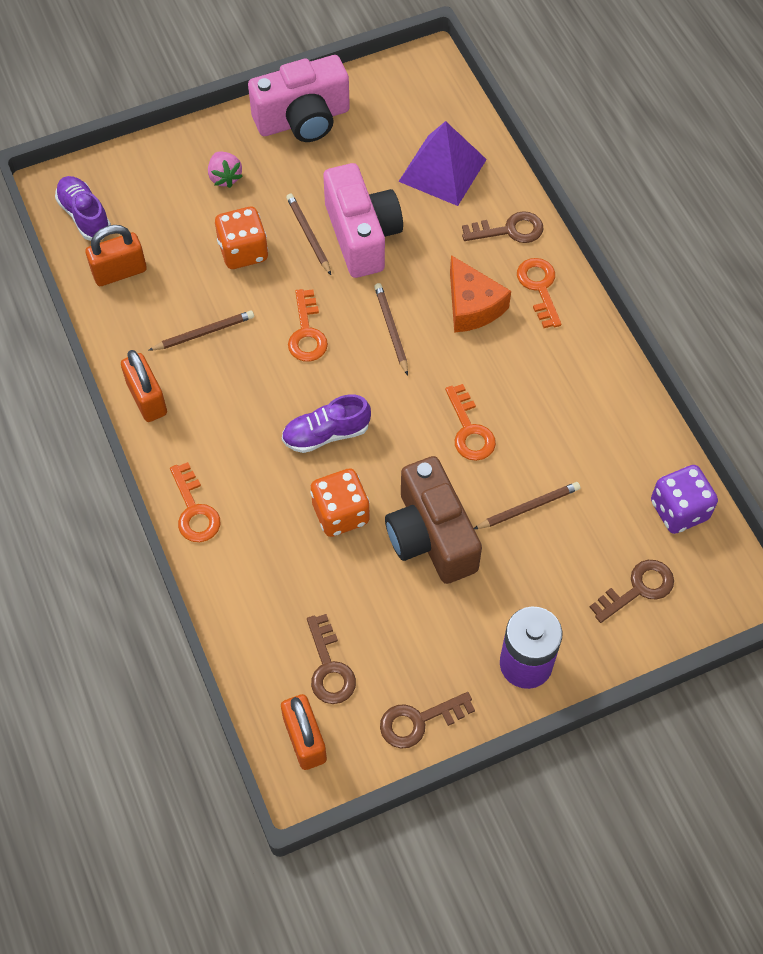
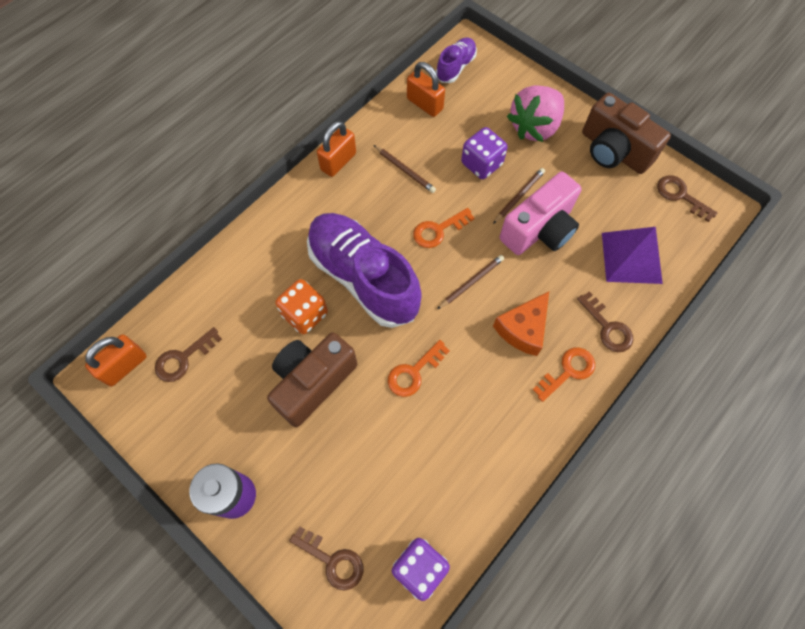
camera: 65 degrees right, 5 degrees up
(194, 510) = (269, 225): orange key -> none
(225, 177) = (534, 127): pink strawberry -> pink strawberry, size x1.99
(243, 251) = (481, 164): orange dice -> purple dice
(303, 119) = (613, 151): pink camera -> brown camera
(326, 434) = (363, 278): purple shoe -> purple shoe, size x2.07
(419, 721) = (162, 436): brown key -> brown key (680, 196)
(528, 507) = (367, 443): brown pencil -> none

